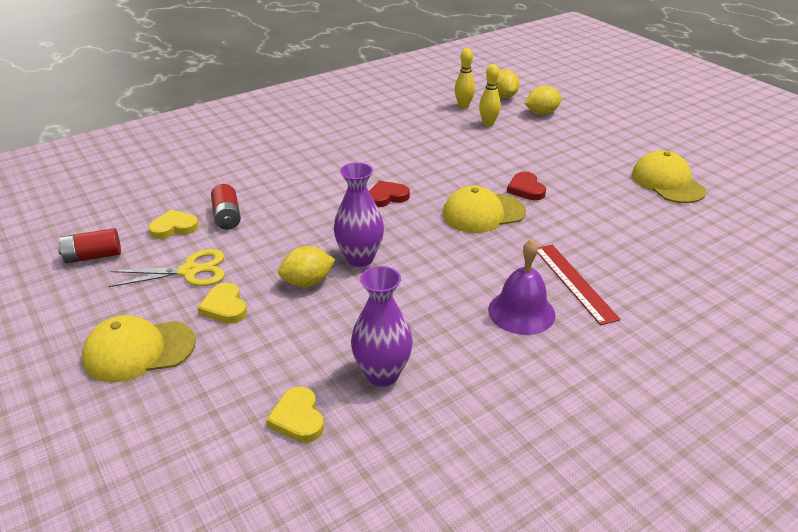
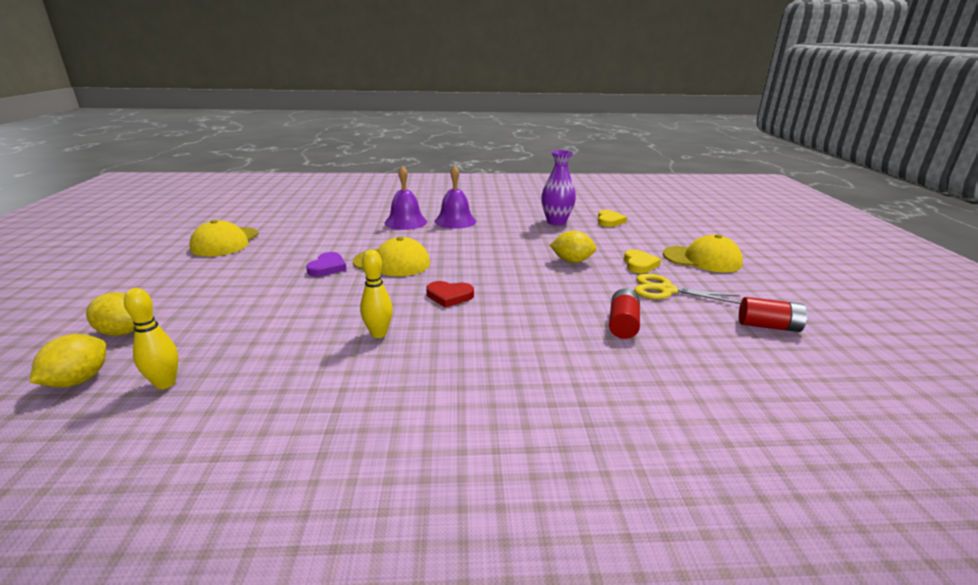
camera: 150 degrees left, 10 degrees down
(174, 227) = (684, 330): yellow heart -> none
(360, 258) = (522, 263): purple vase -> none
(488, 124) = (208, 340): yellow bowling pin -> yellow bowling pin (378, 334)
(526, 189) = (327, 267): red heart -> purple heart
(574, 282) = (406, 222): red ruler -> purple bell

